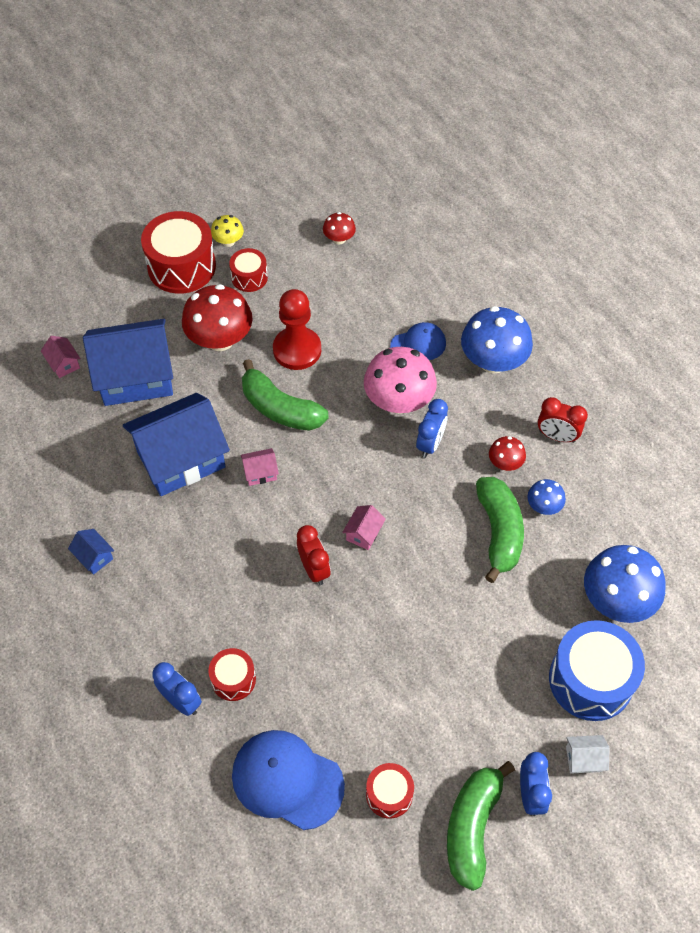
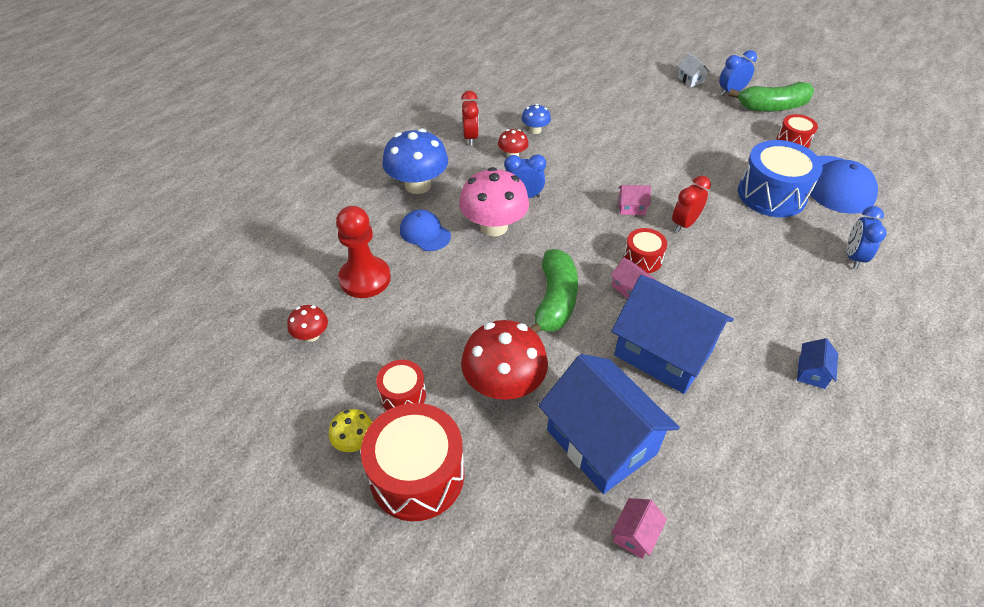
camera: 115 degrees left, 10 degrees down
(233, 679) = (807, 235): red drum -> red drum (642, 259)
(297, 350) = (479, 314): red pawn -> red pawn (365, 279)
(499, 532) = (572, 144): green banana -> none
(590, 680) = (641, 87): blue drum -> blue drum (771, 195)
(617, 600) = (580, 88): blue mushroom -> none

